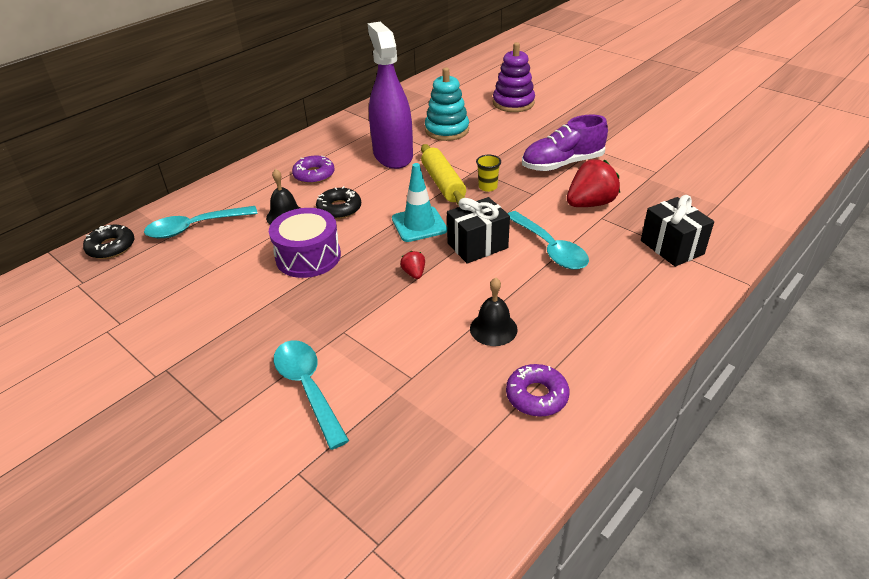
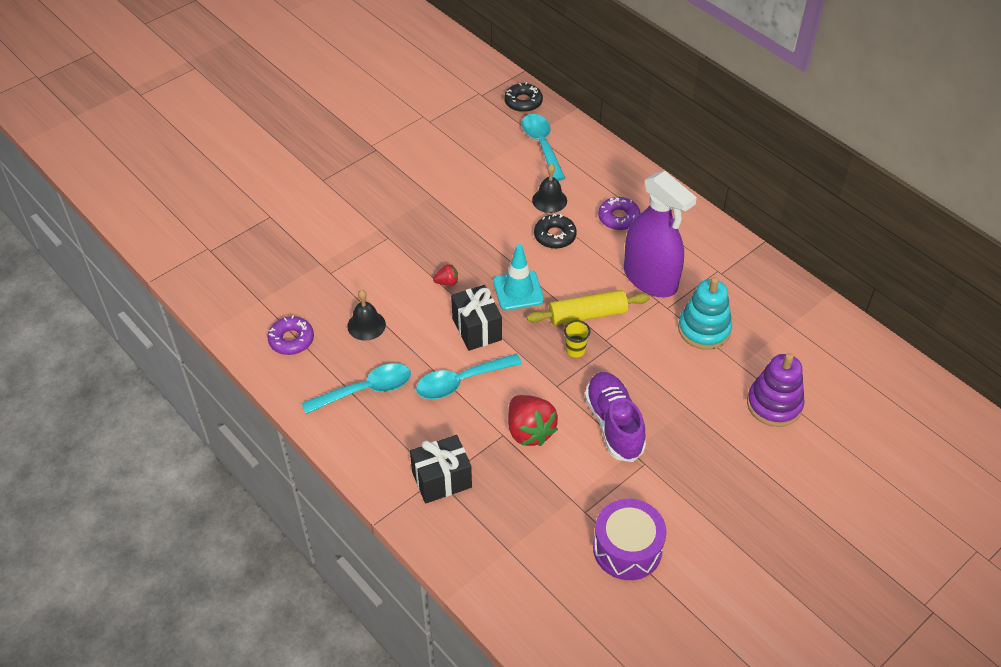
camera: 95 degrees right, 10 degrees up
(308, 256) = (485, 216): purple drum -> purple drum (627, 549)
(308, 388) = (337, 219): turquoise spoon -> turquoise spoon (365, 390)
(393, 155) = (650, 279): purple spray bottle -> purple spray bottle turned 60 degrees clockwise

